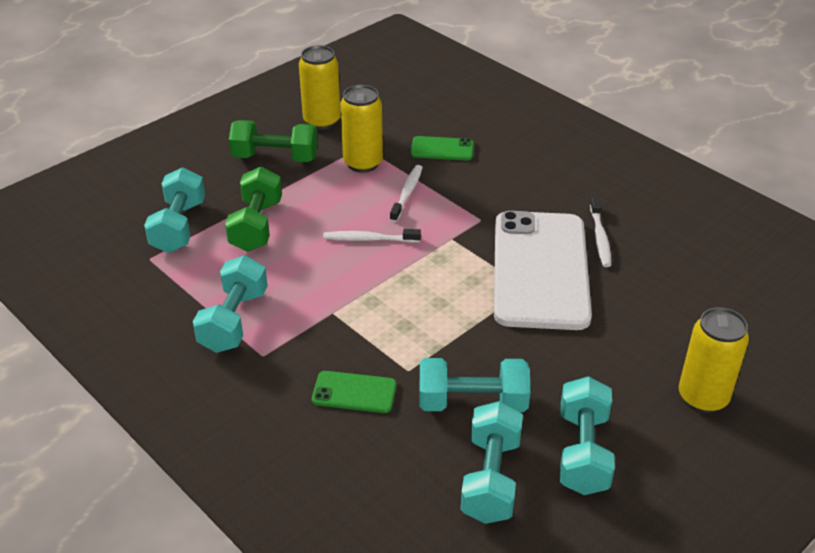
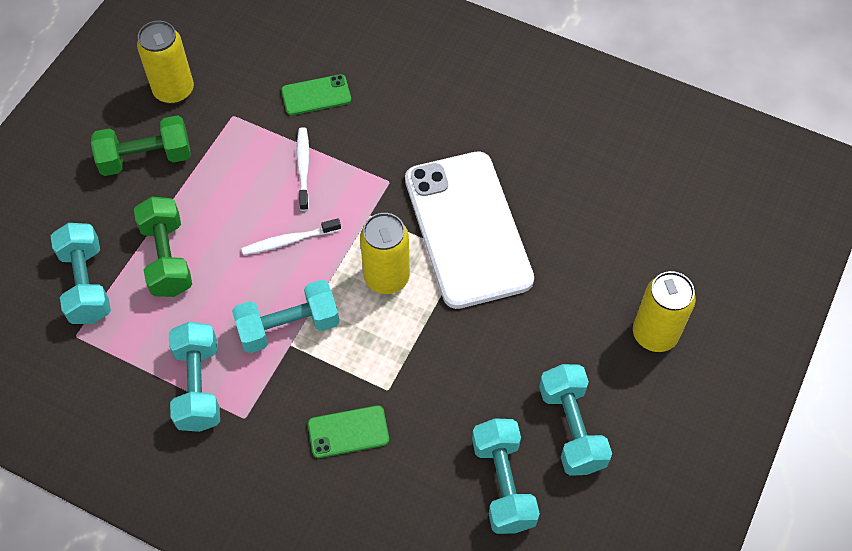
camera: 20 degrees left, 20 degrees up
(363, 163) = (242, 139): yellow can -> yellow can (386, 277)
(472, 402) = (459, 407): turquoise dumbbell -> turquoise dumbbell (288, 327)
(600, 237) = (510, 170): white toothbrush -> none

